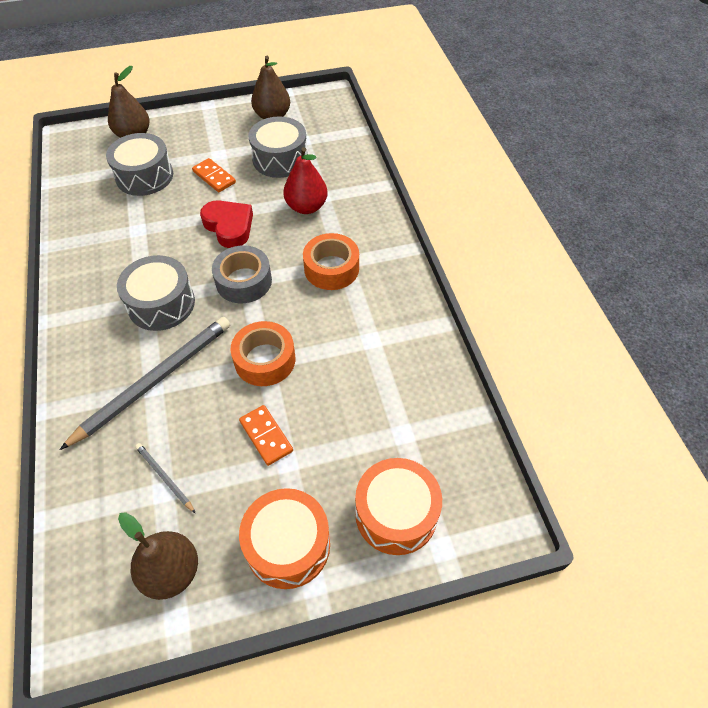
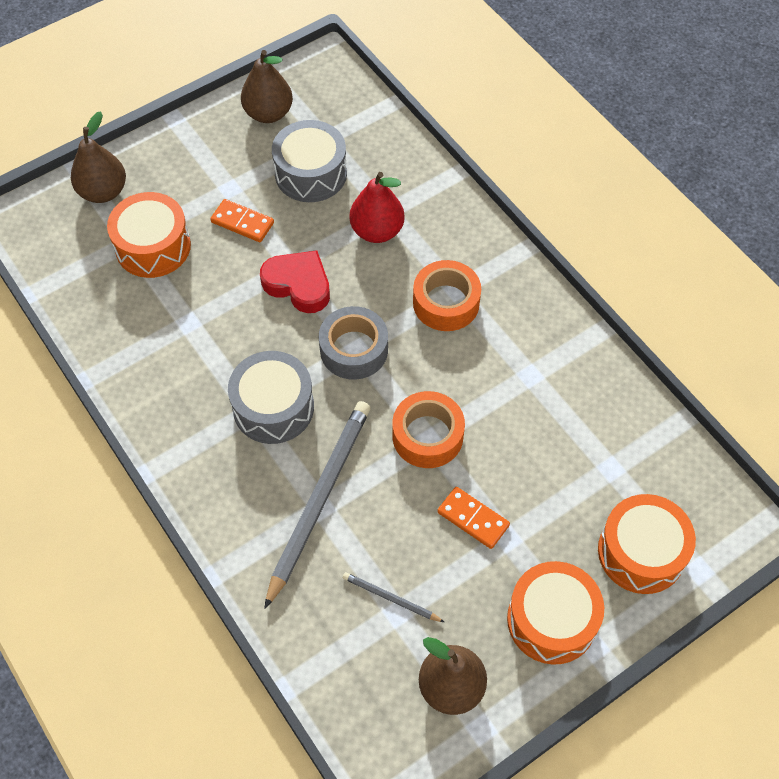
camera: 20 degrees left, 5 degrees up
(144, 176) = (153, 246): grey drum -> orange drum

